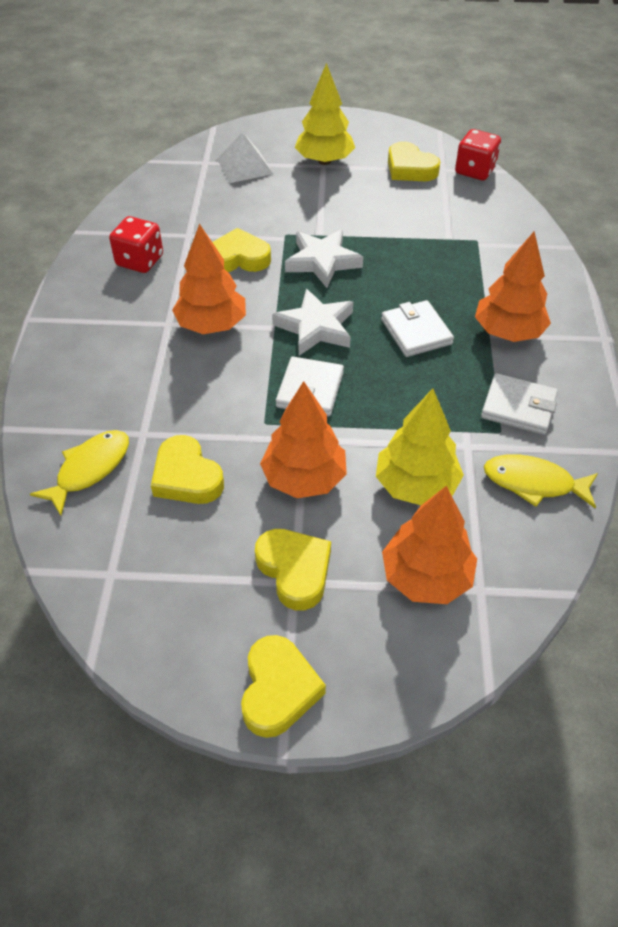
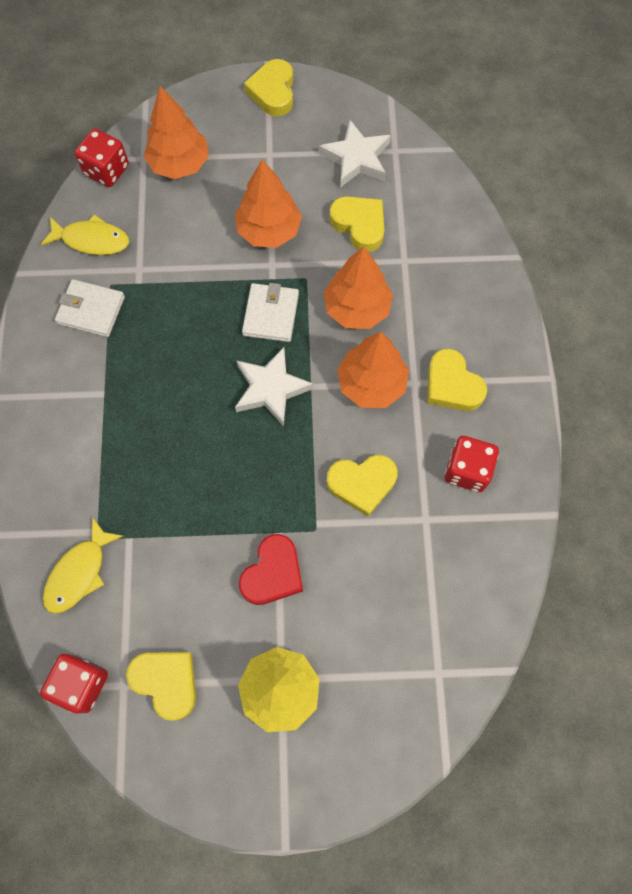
camera: 175 degrees right, 20 degrees up
(90, 469) = (436, 225): yellow fish -> yellow fish (79, 573)
(244, 166) = (384, 667): white pyramid -> none
(295, 570) = (269, 162): yellow heart -> yellow heart (452, 385)
(322, 261) = (270, 486): white star -> white star (356, 158)
(325, 213) = (273, 573): none -> red heart
(416, 332) = (174, 391): white wallet -> none
(416, 485) = (183, 231): yellow tree -> none
(508, 332) = (85, 397): orange tree -> orange tree (357, 308)
(531, 575) = (107, 170): none -> red dice

